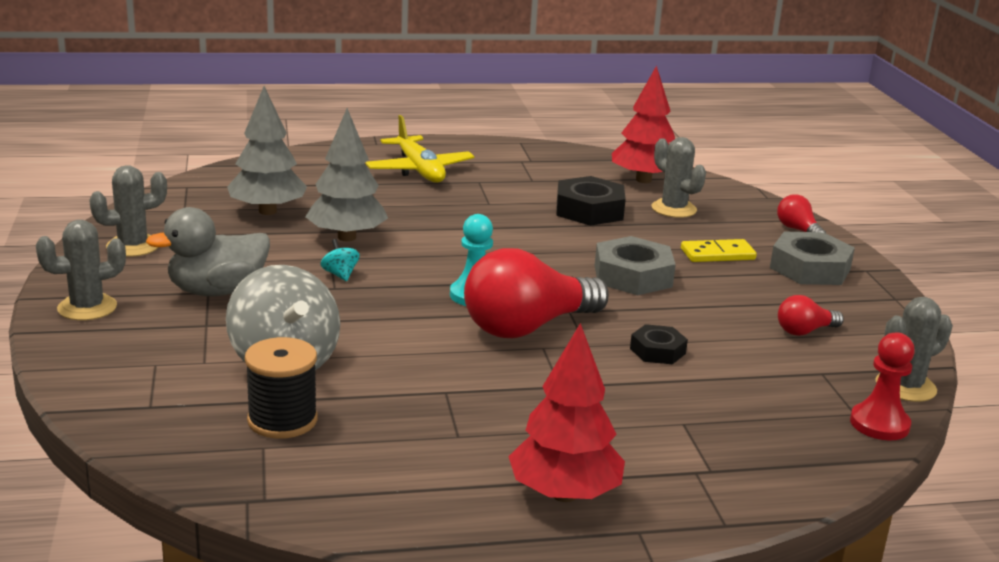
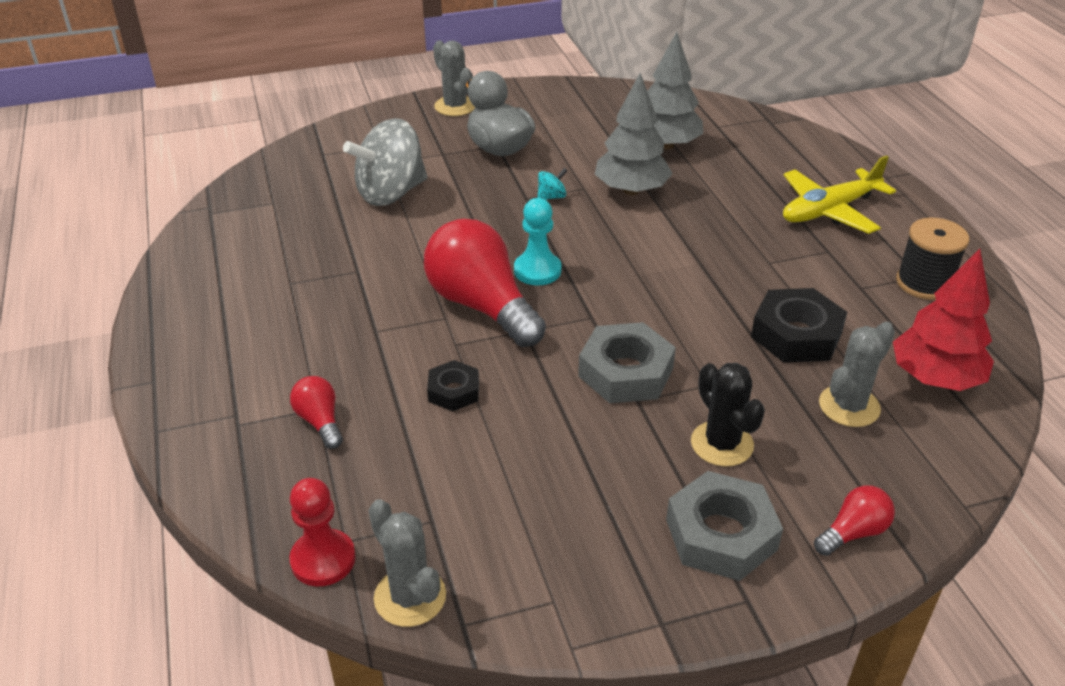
camera: 85 degrees right, 15 degrees up
(133, 246) = (563, 102): grey cactus -> none
(282, 420) = (307, 205): black spool -> black spool (924, 283)
(564, 494) = (206, 340): red tree -> none
(717, 254) = (722, 444): yellow domino -> black cactus
(804, 331) = (531, 513): red light bulb -> red light bulb (320, 421)

